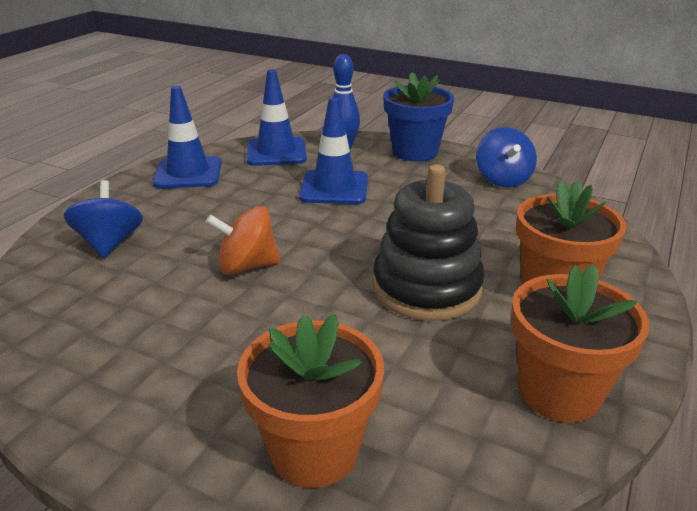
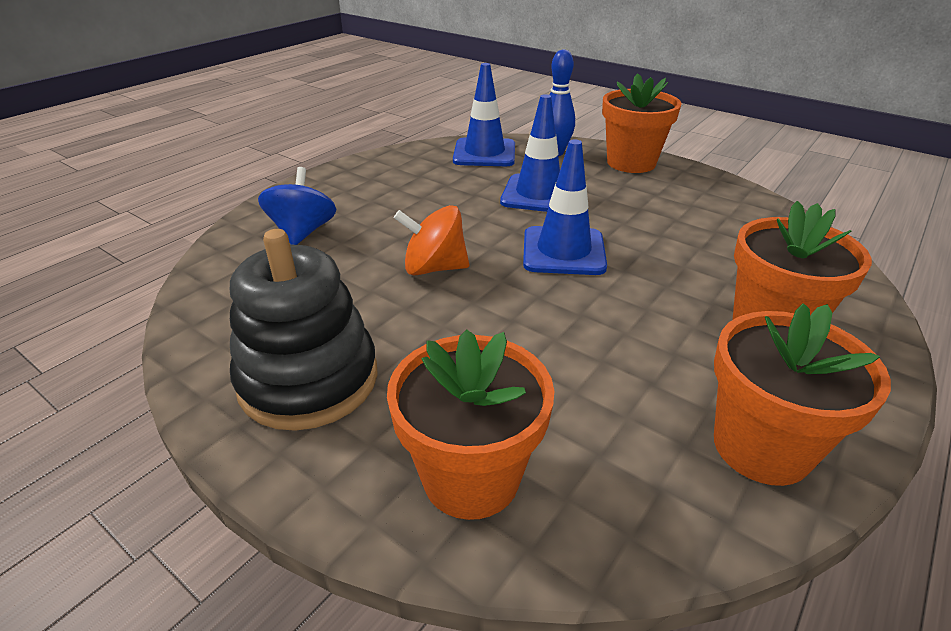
camera: 10 degrees right, 5 degrees up
(188, 173) = (392, 168): blue traffic cone -> blue traffic cone (563, 251)
(415, 152) = (631, 163): blue flower pot -> orange flower pot
(426, 288) = (623, 310): black stacking toy -> black stacking toy (309, 379)
(502, 179) = (725, 199): blue spinning top -> none

